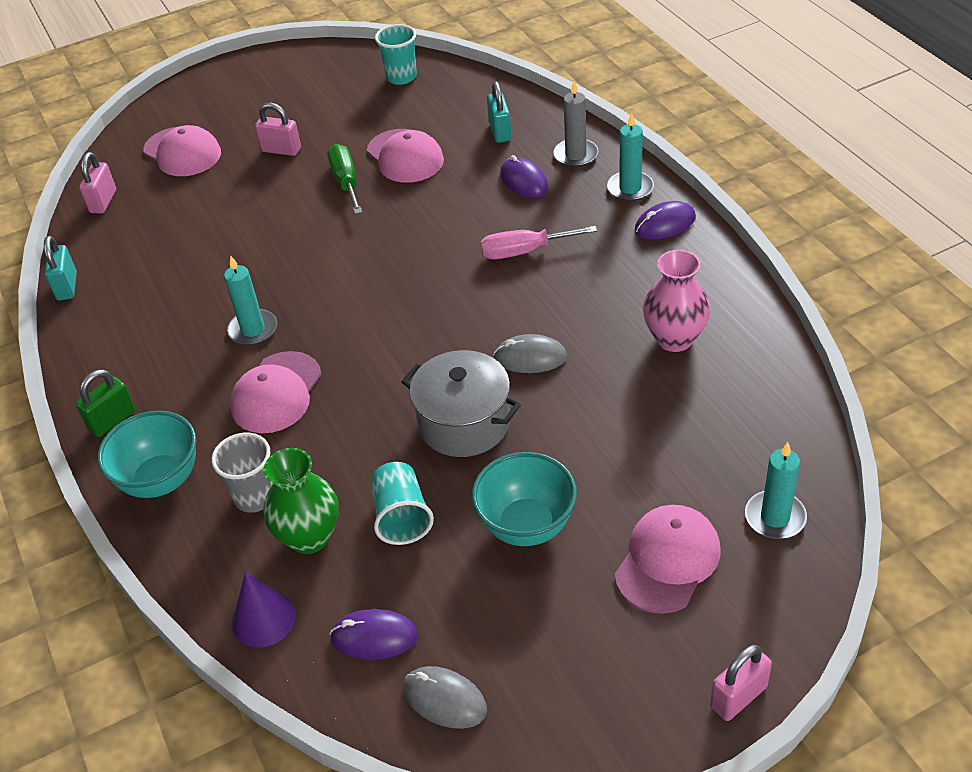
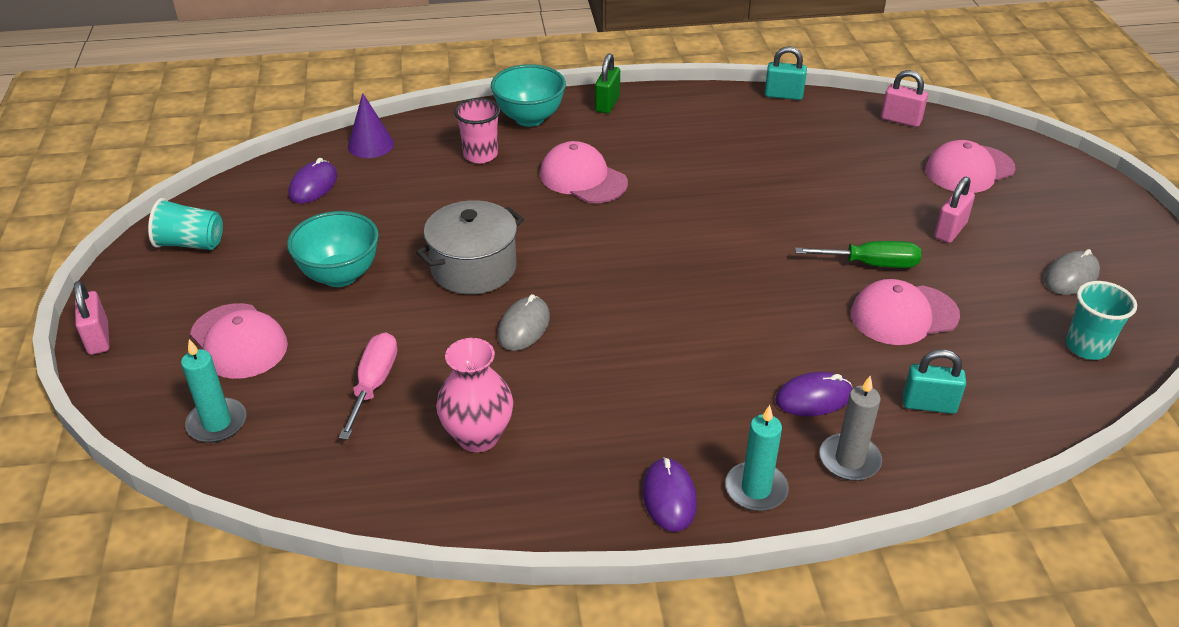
camera: 105 degrees right, 5 degrees down
(112, 420) = (607, 104): green padlock -> green padlock turned 45 degrees clockwise
(253, 330) = (669, 177): turquoise candle -> none
(255, 497) = (480, 155): grey cup -> pink cup
(309, 537) = (422, 172): green vase -> none
(401, 516) = (404, 216): turquoise cup -> turquoise cup (191, 244)
(445, 699) = (238, 205): grey mouse -> grey mouse (1071, 277)
(524, 251) = (684, 364): pink screwdriver -> pink screwdriver (374, 384)

